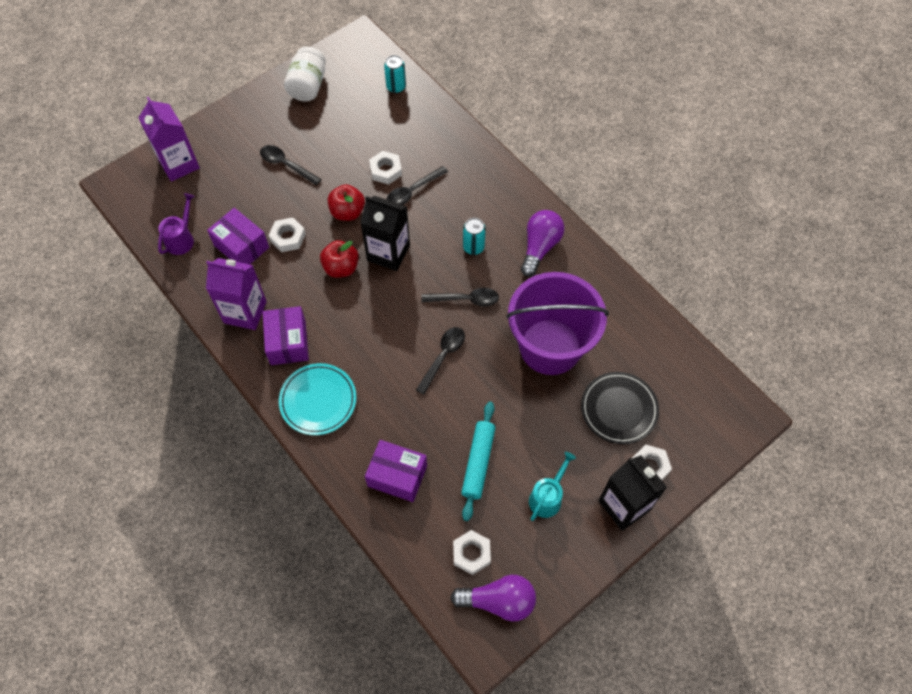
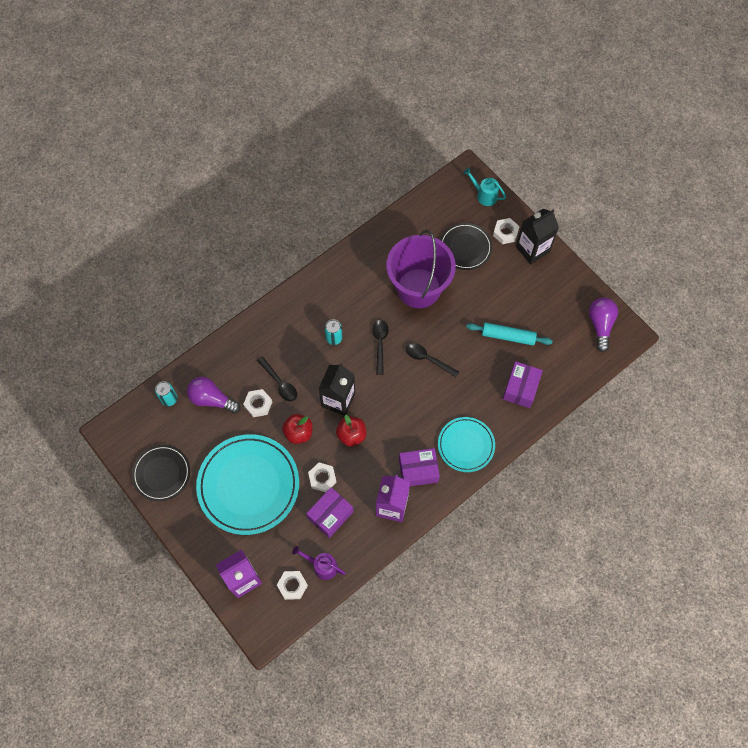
camera: 90 degrees left, 5 degrees up
(286, 165) = (248, 485): black spoon -> turquoise plate
(308, 86) = (162, 473): white jar -> black plate
(471, 554) = (571, 341): white nut -> white nut (292, 585)
(540, 247) = (335, 292): purple light bulb -> purple light bulb (212, 399)
(547, 497) = (530, 294): turquoise watering can -> turquoise watering can (484, 195)

